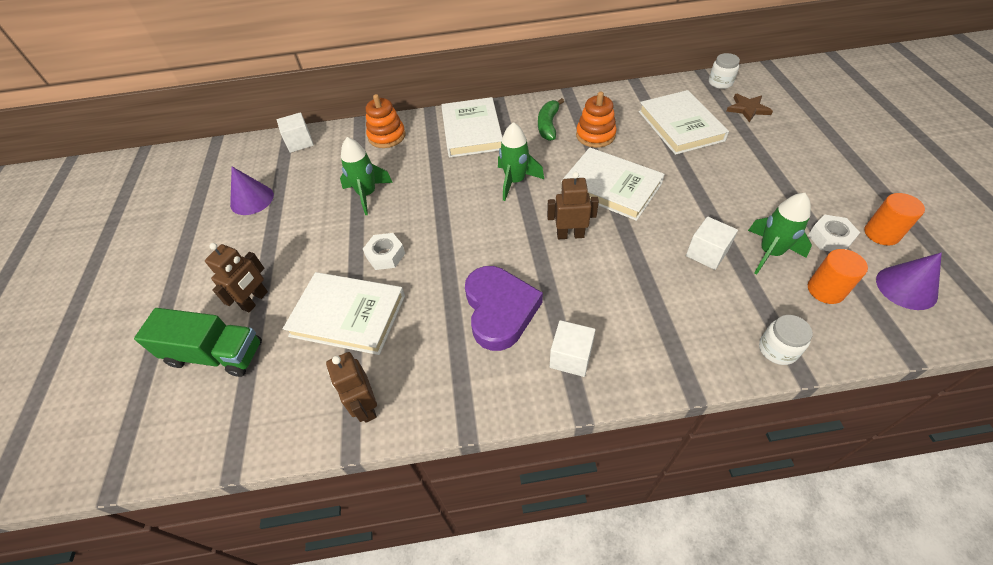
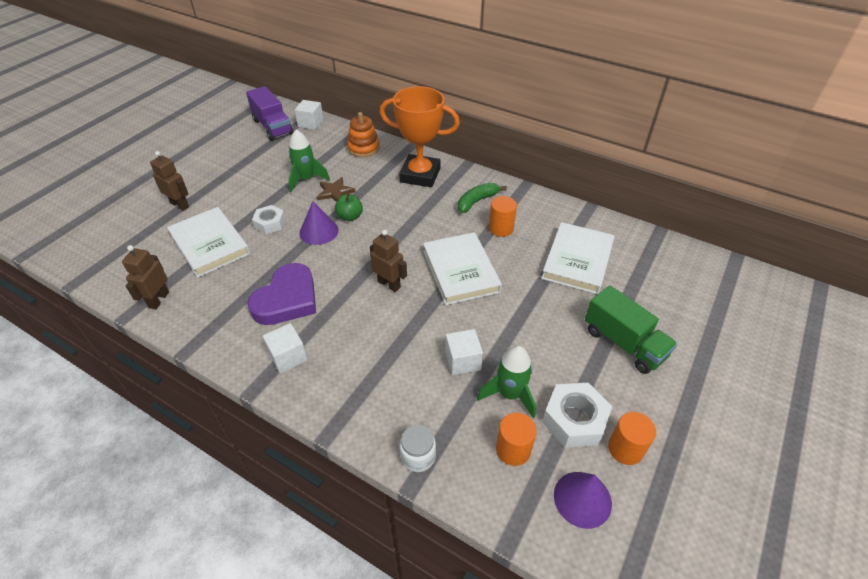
camera: 35 degrees right, 5 degrees down
(215, 354) = (131, 221): green truck -> green truck (624, 343)
(252, 199) = (245, 144): purple cone -> purple cone (319, 231)
(255, 300) = (180, 205): brown robot -> brown robot turned 120 degrees counterclockwise
(260, 167) = (272, 127): none -> purple truck
(457, 202) = (350, 217): none -> green apple
(472, 131) = (420, 175): white book -> orange trophy
(515, 181) = (402, 226): green rocket -> none
(595, 135) = (501, 228): orange stacking toy -> orange cylinder
(720, 83) = (664, 248): white jar -> none
(748, 109) = (657, 282): brown star -> brown star (335, 192)
(830, 238) = (574, 420): white nut -> white nut, size x1.54

